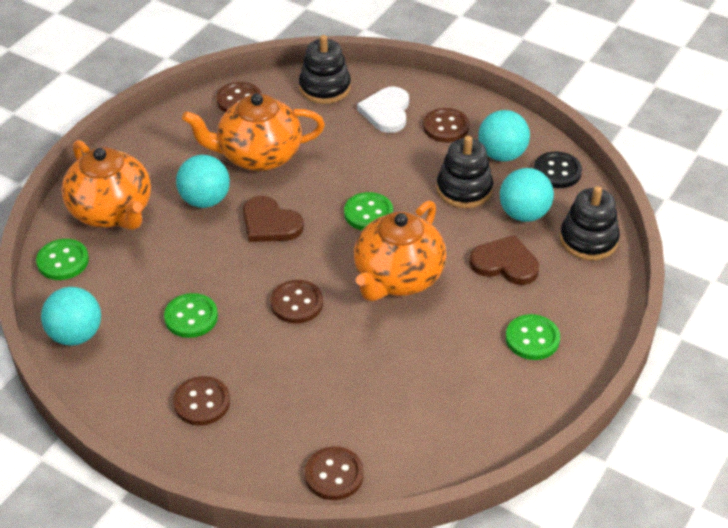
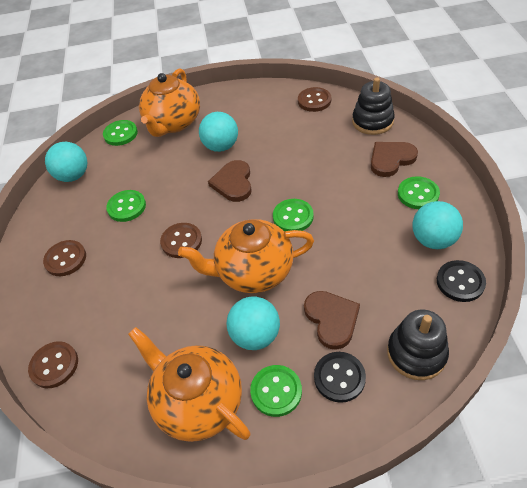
camera: 55 degrees right, 5 degrees up
(258, 156) = (281, 139): orange teapot -> orange teapot (198, 402)
(386, 112) = (391, 159): white heart -> brown heart
(446, 127) = (418, 194): brown button -> green button
(464, 189) = (374, 245): black stacking toy -> none
(524, 214) = (393, 294): turquoise ball -> turquoise ball (255, 335)
(561, 295) = (339, 377): none -> black button

